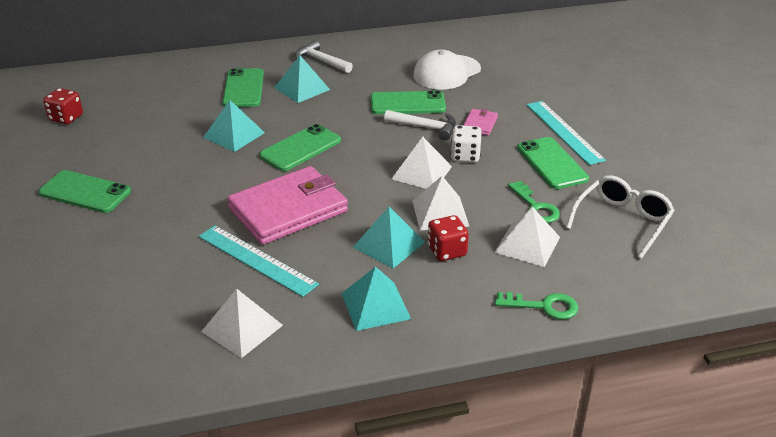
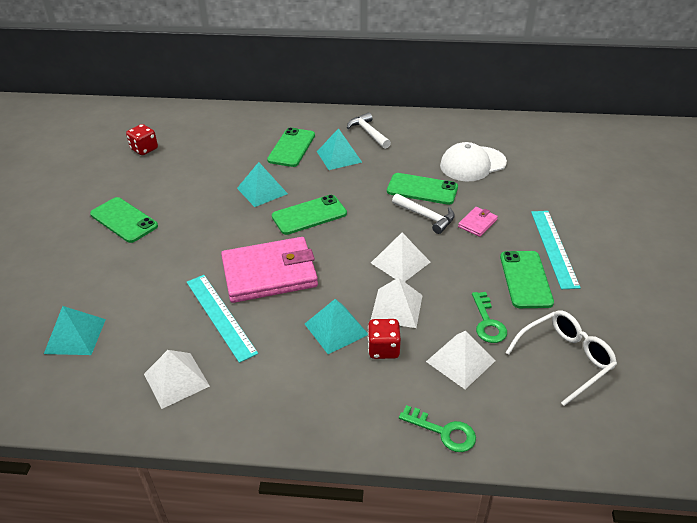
camera: 20 degrees right, 5 degrees up
(375, 306) = (294, 388): turquoise pyramid -> turquoise pyramid (75, 336)
(465, 156) = (448, 254): white dice -> none

